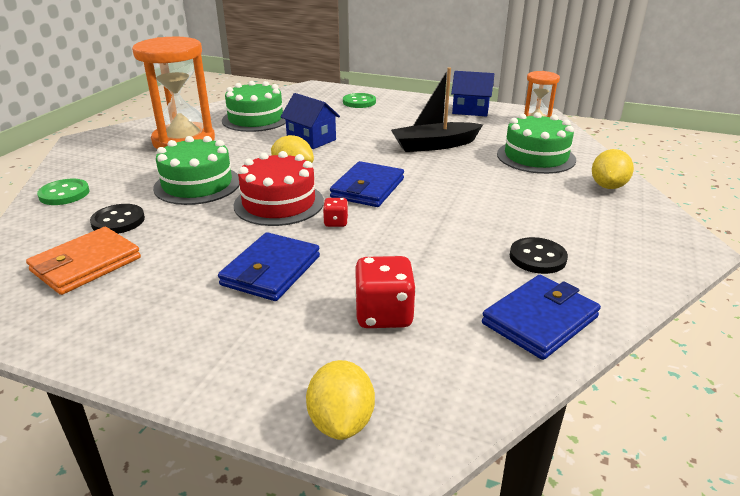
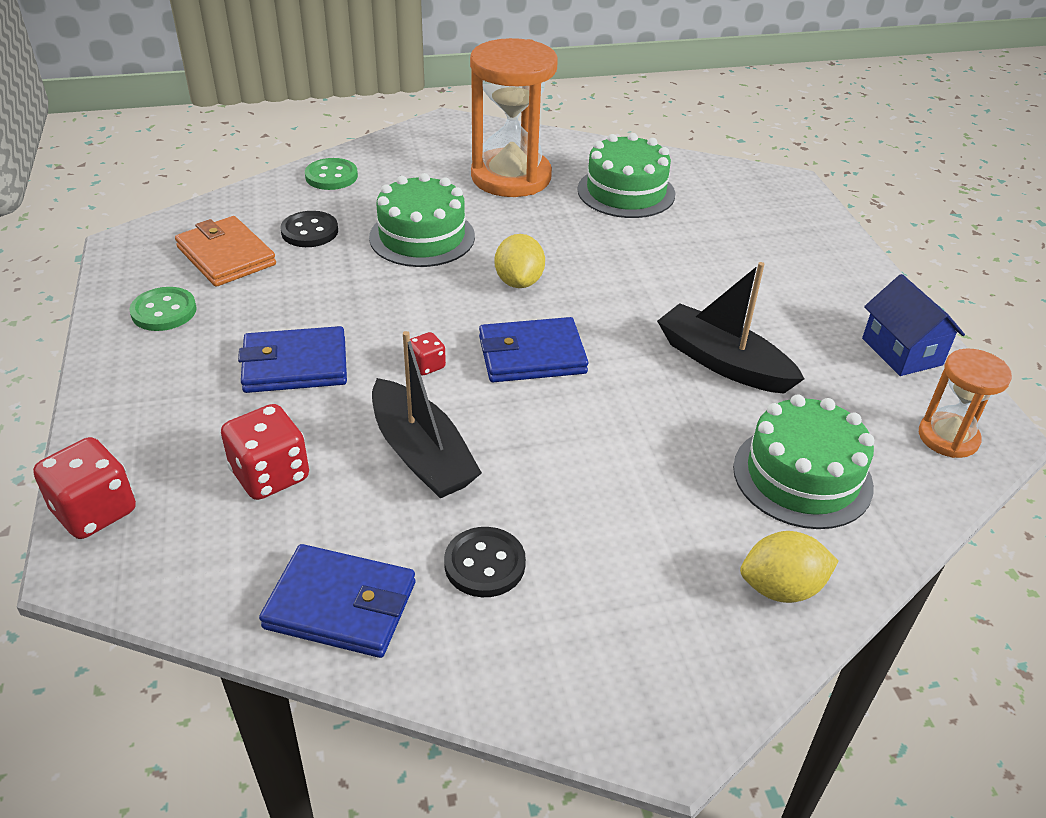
camera: 55 degrees right, 10 degrees up
(86, 264) = (226, 256): orange wallet -> orange wallet turned 45 degrees clockwise
(279, 203) = (433, 307): red cake -> none
(311, 139) = (617, 257): blue house -> none
(341, 421) = (95, 511): yellow lemon -> red dice
(359, 102) = (787, 241): green button -> green button (164, 311)
(421, 249) = (422, 454): none -> black boat

